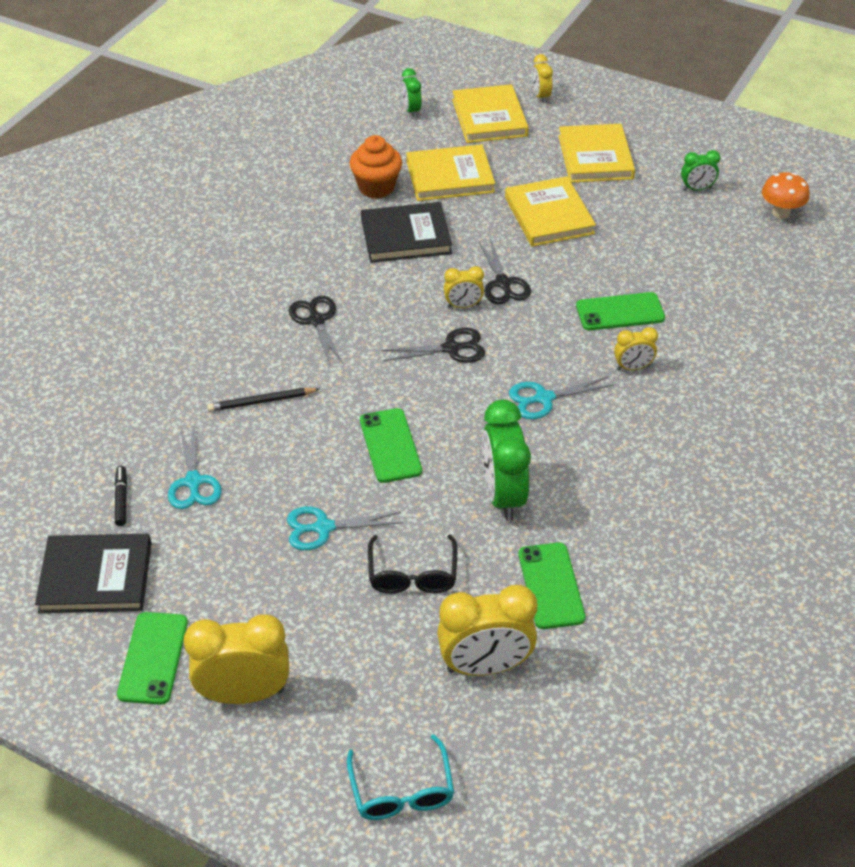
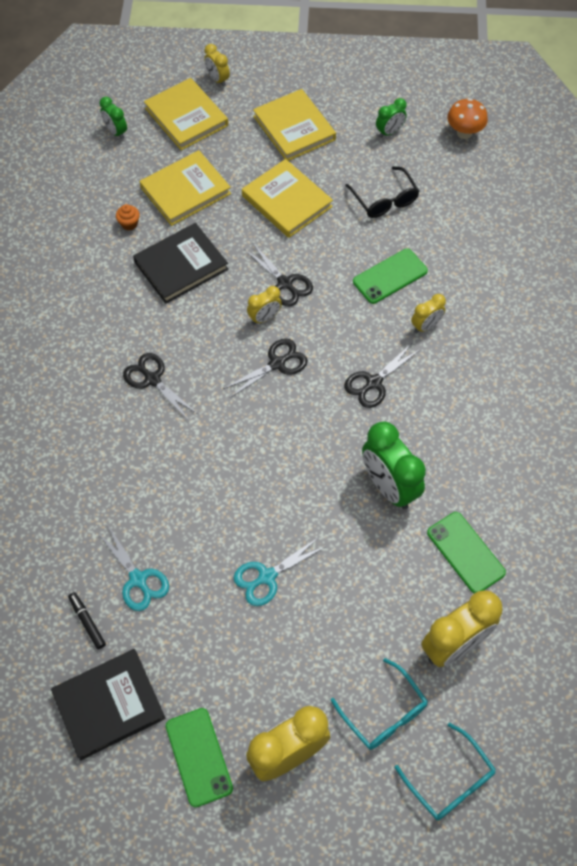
camera: 25 degrees left, 15 degrees up
(262, 401) = (151, 478): black pencil -> none
(369, 698) = (384, 713): none -> turquoise glasses
(376, 187) = (129, 224): orange cupcake -> orange cupcake, size x0.50
(390, 445) = (278, 477): green phone -> none
(412, 575) = (358, 589): black glasses -> black glasses (385, 200)
(544, 398) = (373, 382): turquoise scissors -> black scissors

